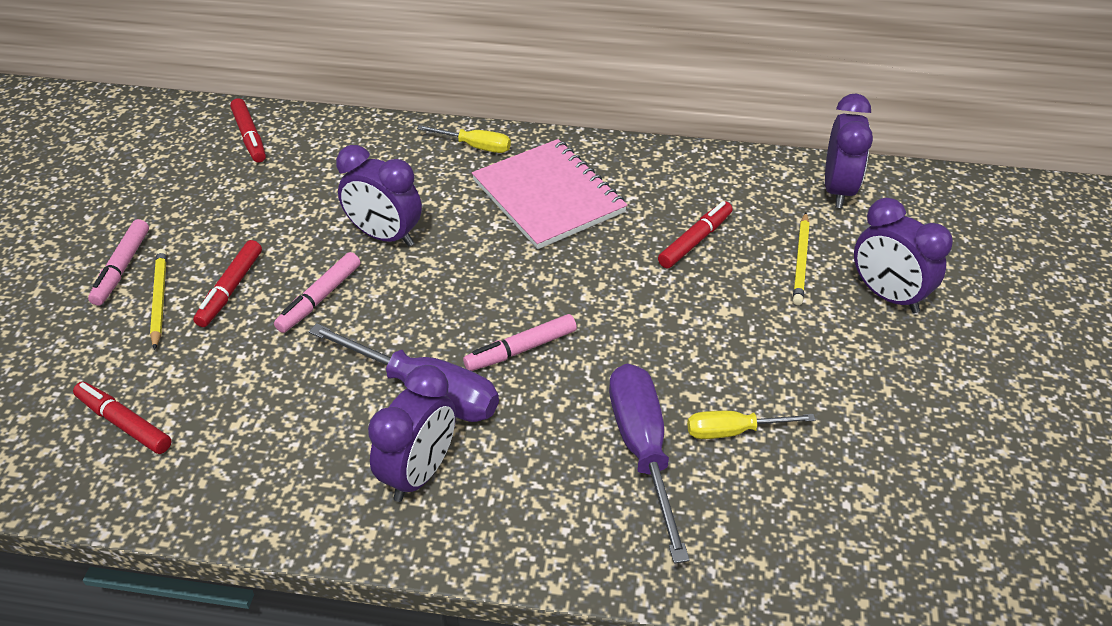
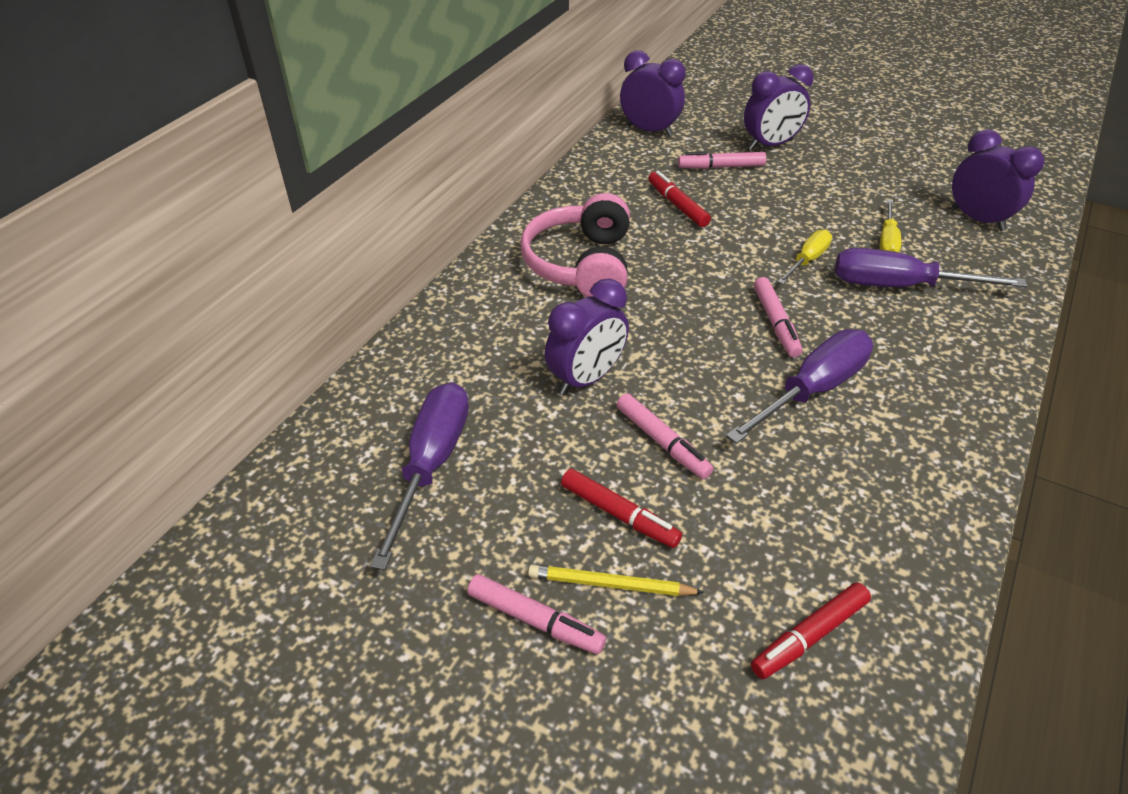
camera: 70 degrees left, 0 degrees up
(249, 137) = (340, 462): red marker -> none
(259, 179) = (431, 464): none -> purple screwdriver
(419, 473) = (909, 411): purple clock -> purple clock (977, 219)
(475, 146) = (479, 292): yellow screwdriver -> yellow screwdriver (807, 260)
(548, 196) = (581, 264): pink notebook -> pink headphones
(801, 261) = (721, 167): yellow pencil -> pink marker

